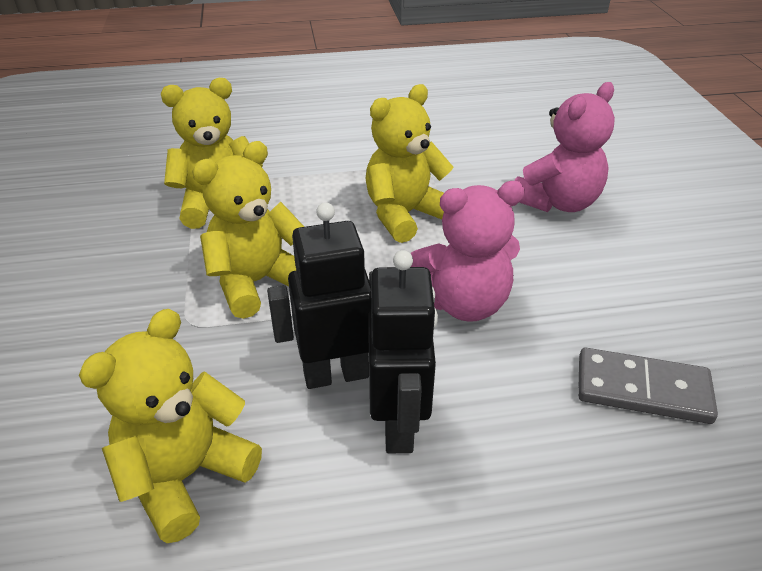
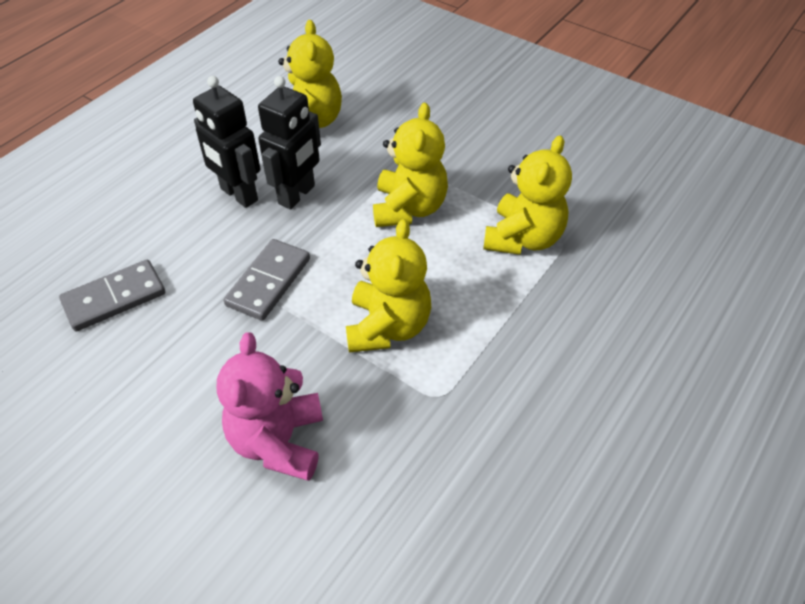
camera: 135 degrees right, 10 degrees up
(464, 303) = (269, 282): pink teddy bear -> grey domino

